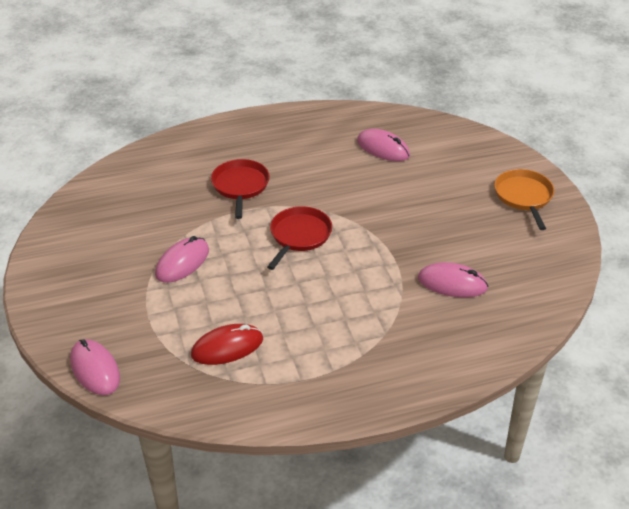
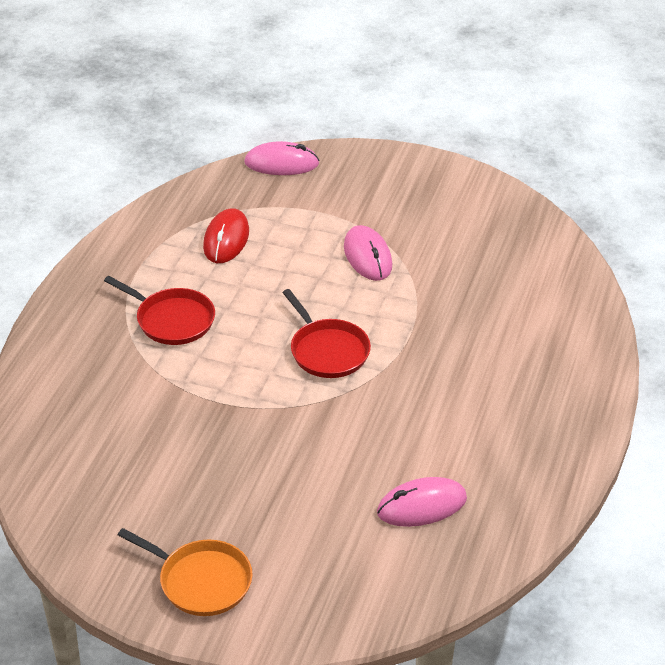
camera: 125 degrees right, 0 degrees up
(240, 186) = (457, 346): red pan -> red pan (172, 320)
(452, 283) = (139, 424): pink mouse -> none

